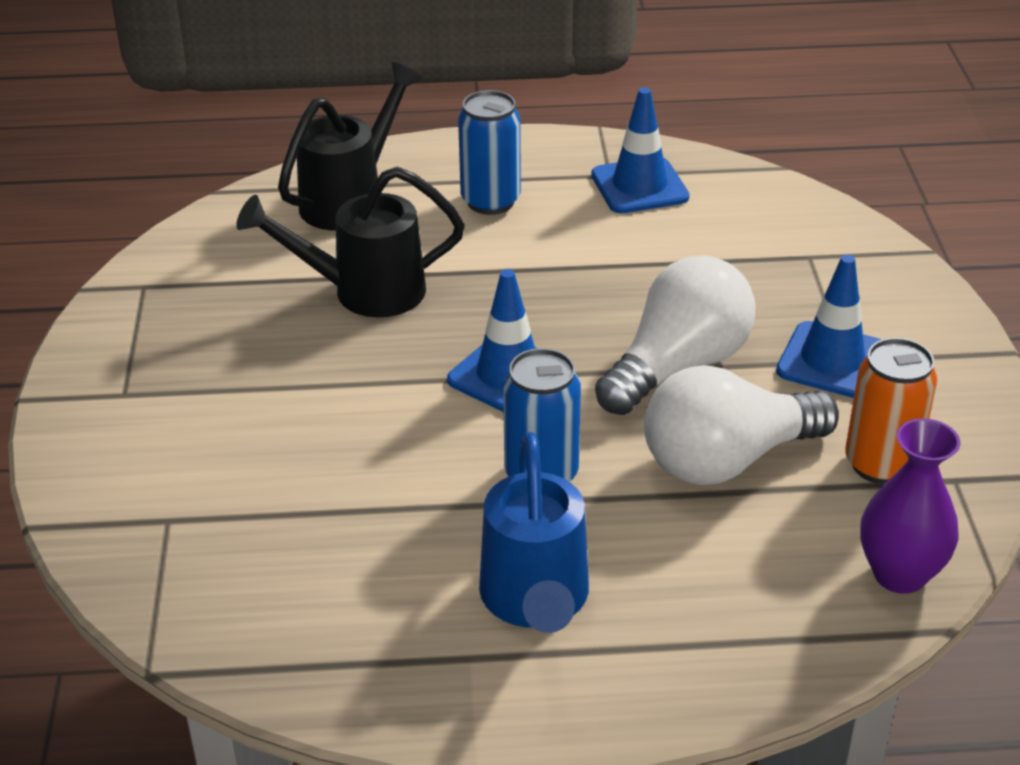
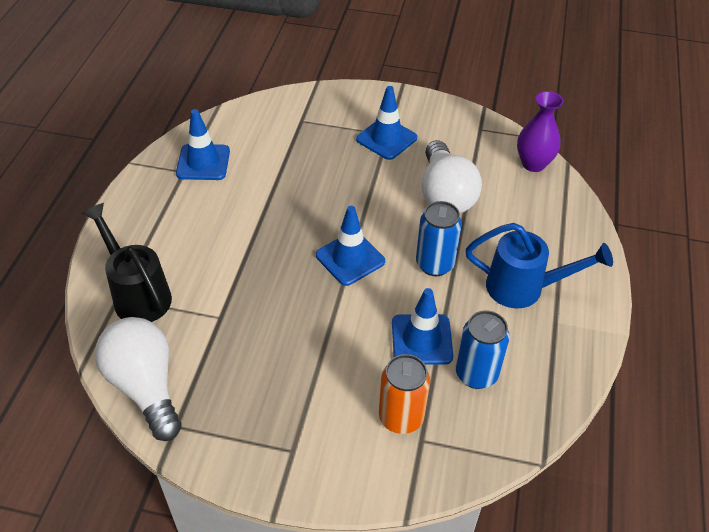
camera: 75 degrees left, 10 degrees up
(364, 292) = (242, 306): black watering can -> none
(364, 487) = (421, 339): none -> blue traffic cone
(490, 201) = (180, 228): blue can -> blue can (476, 374)
(678, 366) = (369, 191): white light bulb -> white light bulb (145, 386)
(880, 464) = (464, 147): orange can -> orange can (401, 417)

